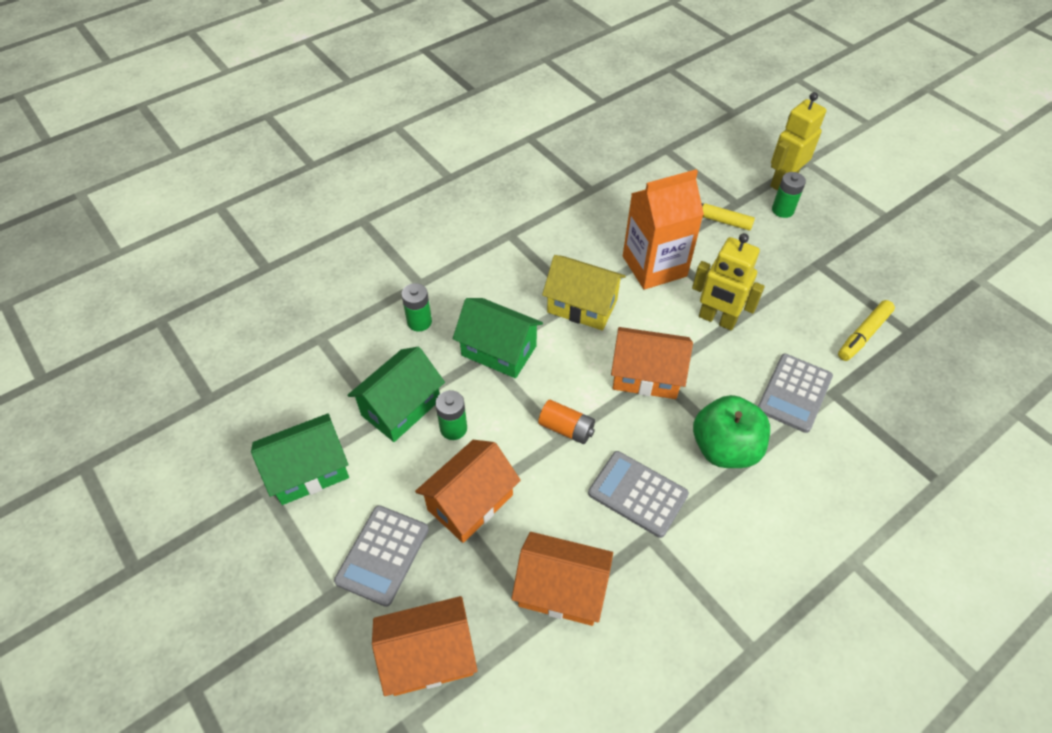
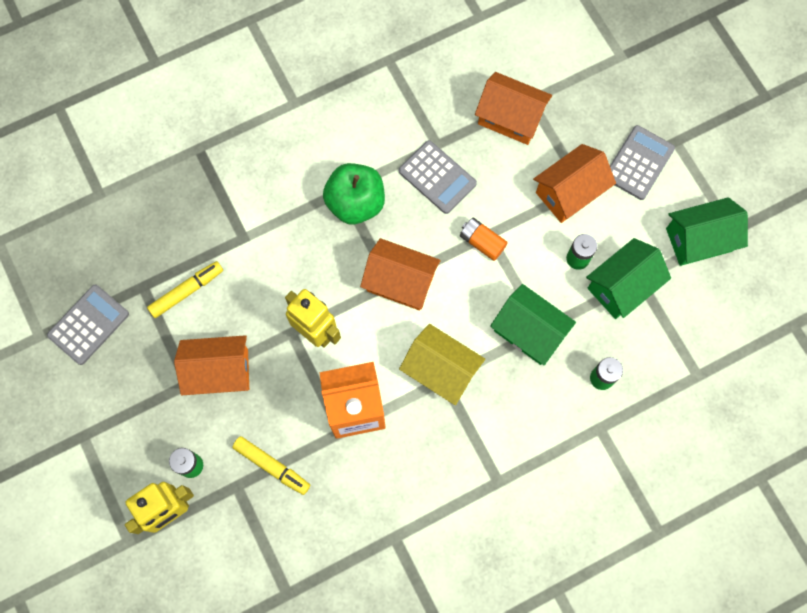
camera: 170 degrees left, 20 degrees up
(428, 656) = (608, 91): orange house -> orange house (219, 371)
(794, 393) = (277, 243): grey calculator -> grey calculator (88, 325)

